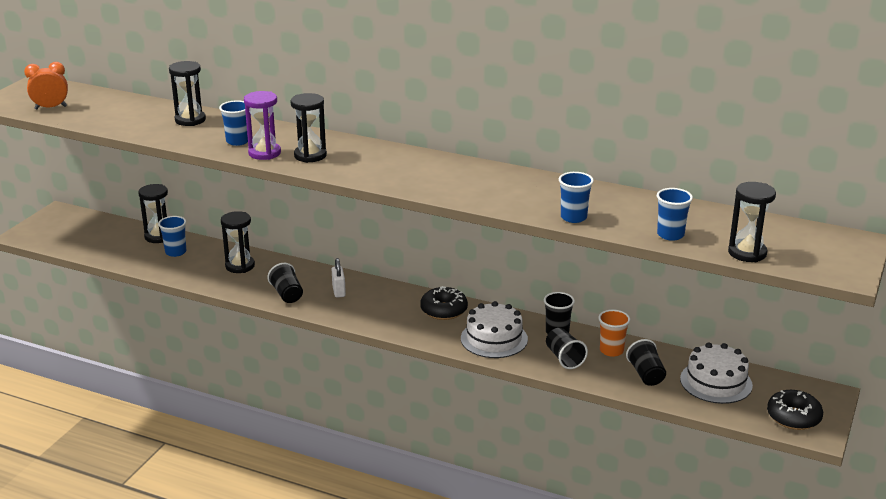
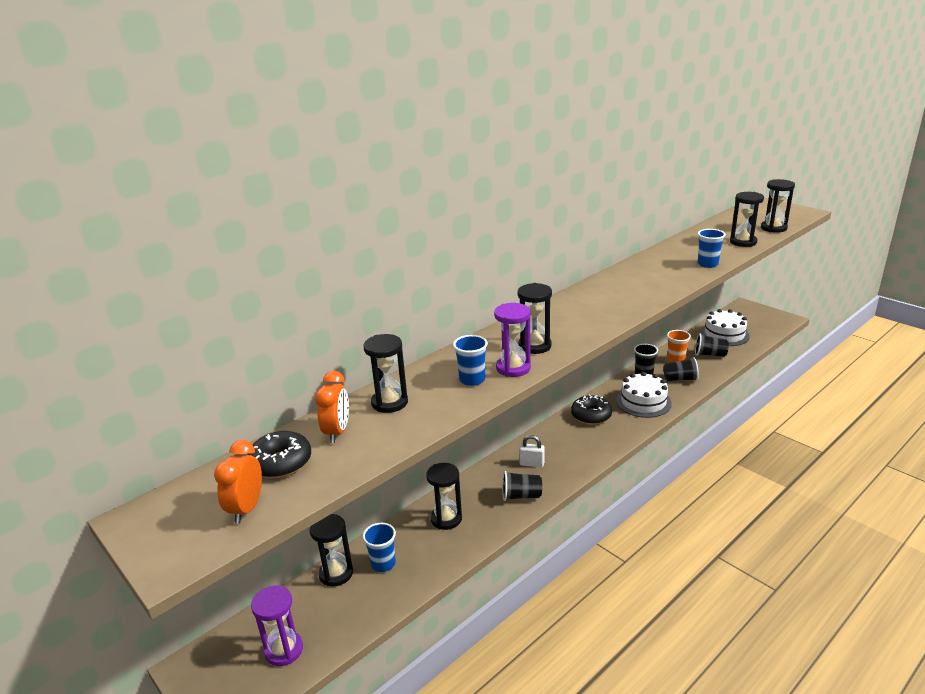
camera: 65 degrees left, 0 degrees up
(80, 238) = (284, 650): none -> purple hourglass
(144, 112) = (337, 432): none -> orange clock
(670, 235) = (743, 242): blue cup -> black hourglass
(793, 417) = (768, 321): black donut -> black donut (281, 463)

